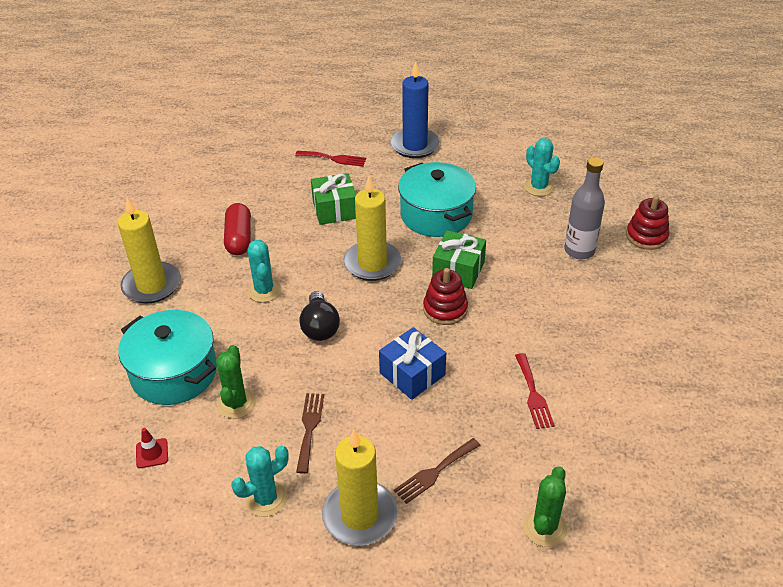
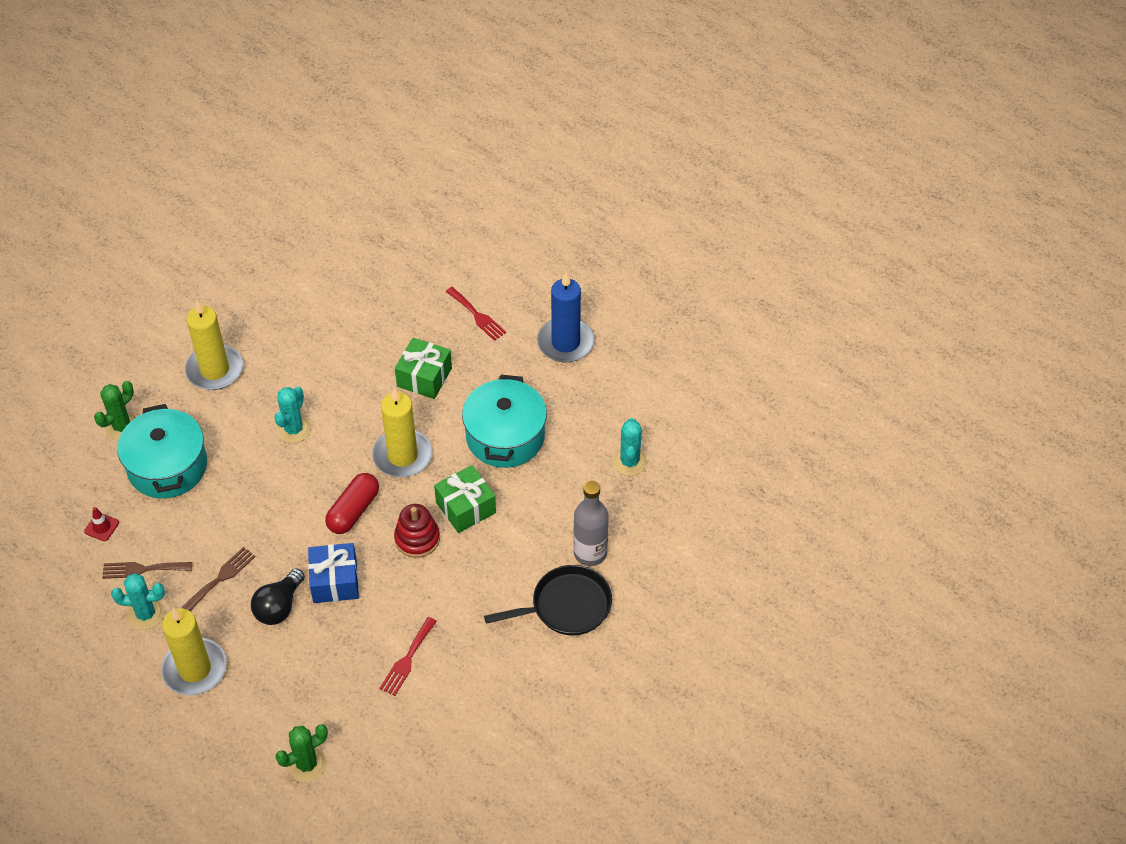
camera: 35 degrees right, 10 degrees up
(236, 403) = (189, 523): green cactus -> green cactus (122, 426)
(239, 238) = (319, 361): red capsule -> red capsule (353, 511)
(320, 327) = (305, 493): black light bulb -> black light bulb (279, 606)
(434, 472) = (274, 672): brown fork -> brown fork (142, 569)
(604, 290) = (567, 606): none -> black pan
(646, 236) = (667, 576): red stacking toy -> none

